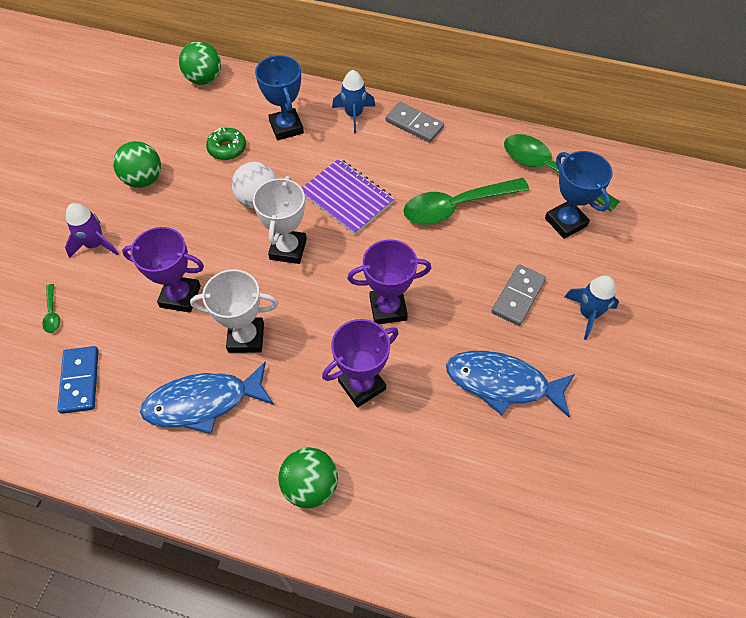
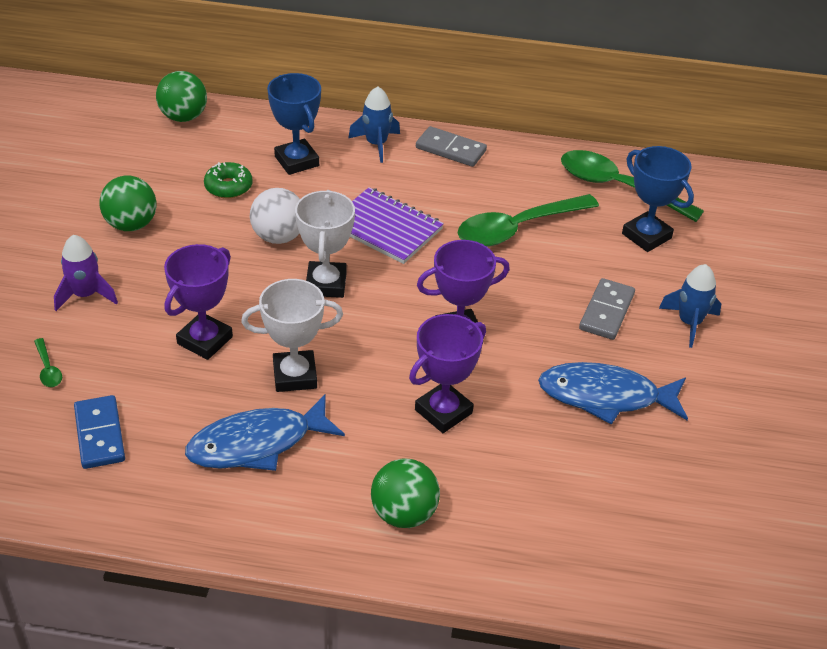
camera: 10 degrees left, 15 degrees down
(180, 296) = (205, 340): purple trophy -> purple trophy turned 60 degrees counterclockwise

